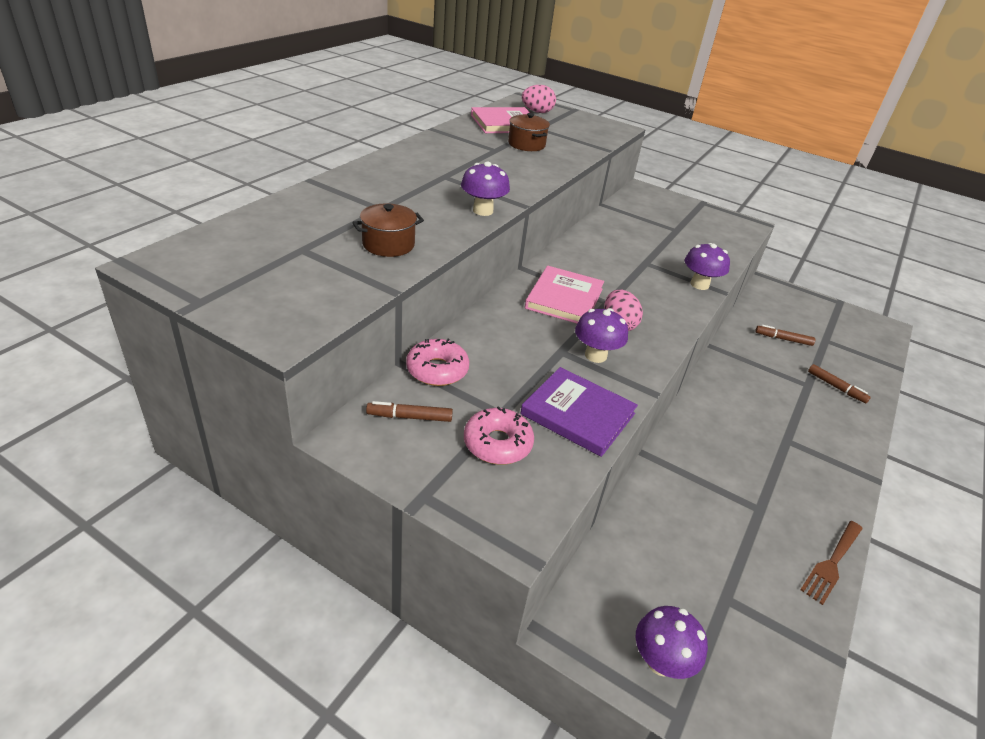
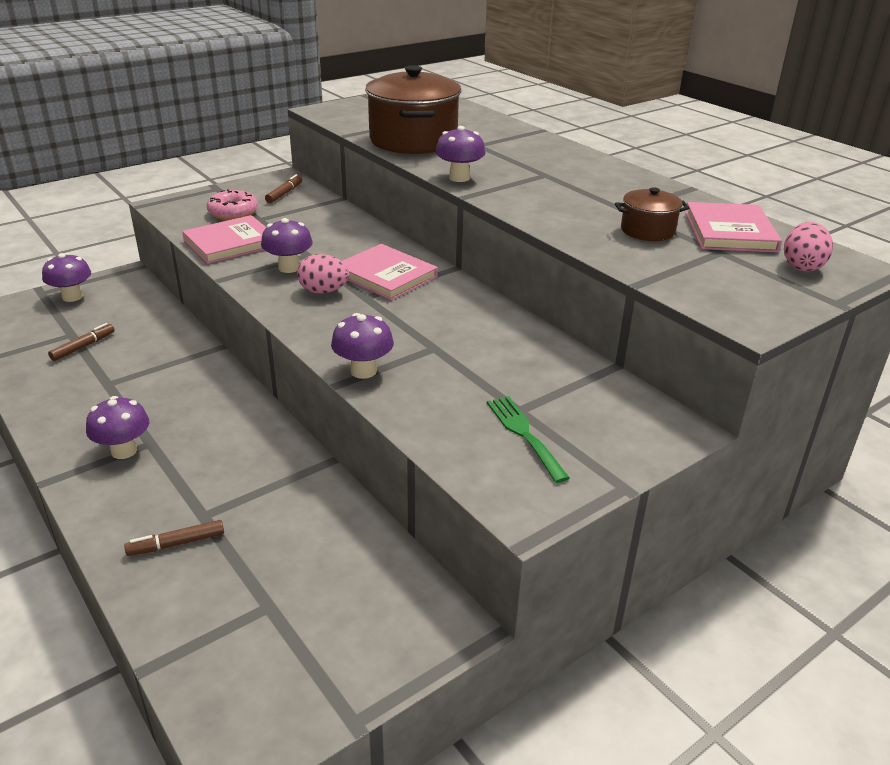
camera: 115 degrees right, 5 degrees down
(388, 244) = (413, 140): brown pot -> brown pot, size x2.04
(437, 370) = (324, 207): pink donut -> none
(578, 414) = (231, 243): purple book -> pink book
(695, 227) = (524, 434): none -> green fork
(783, 339) = (302, 547): brown marker -> brown marker (83, 347)
(808, 451) = (124, 451): none -> purple mushroom
(832, 563) = (26, 396): brown fork -> none

